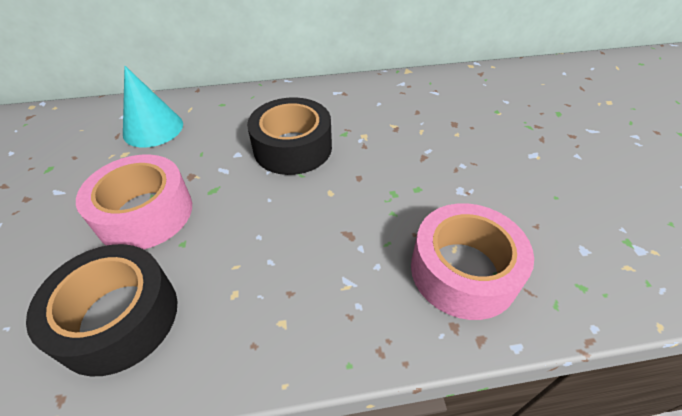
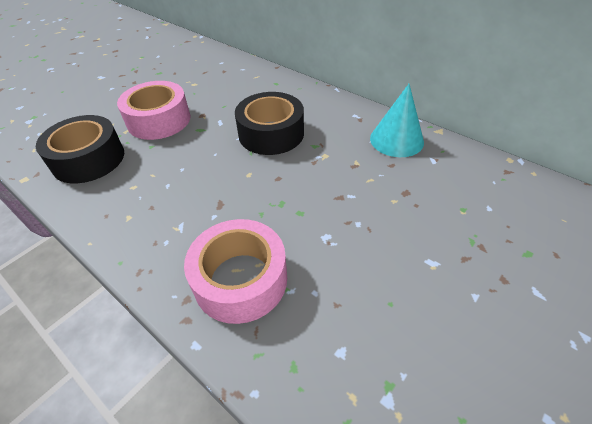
camera: 50 degrees right, 0 degrees up
(153, 129) = (223, 78): turquoise cone -> turquoise cone (396, 140)

